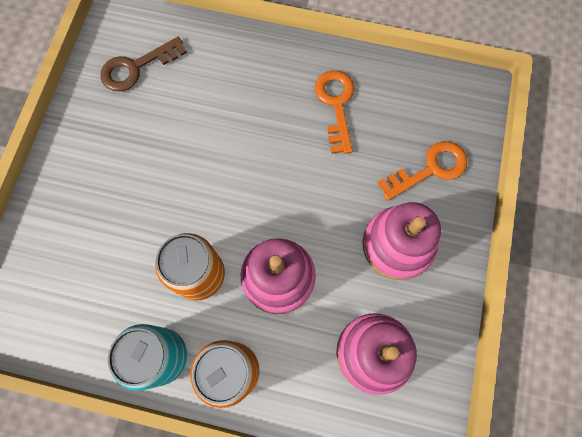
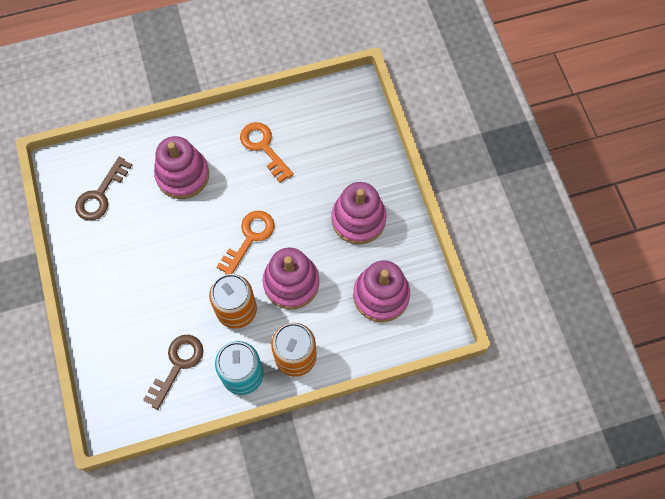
camera: 30 degrees left, 5 degrees down
(99, 301) = (177, 365): none -> brown key
(232, 90) = (182, 175): none -> pink stacking toy
(430, 169) = (352, 158): orange key -> orange key (249, 238)

